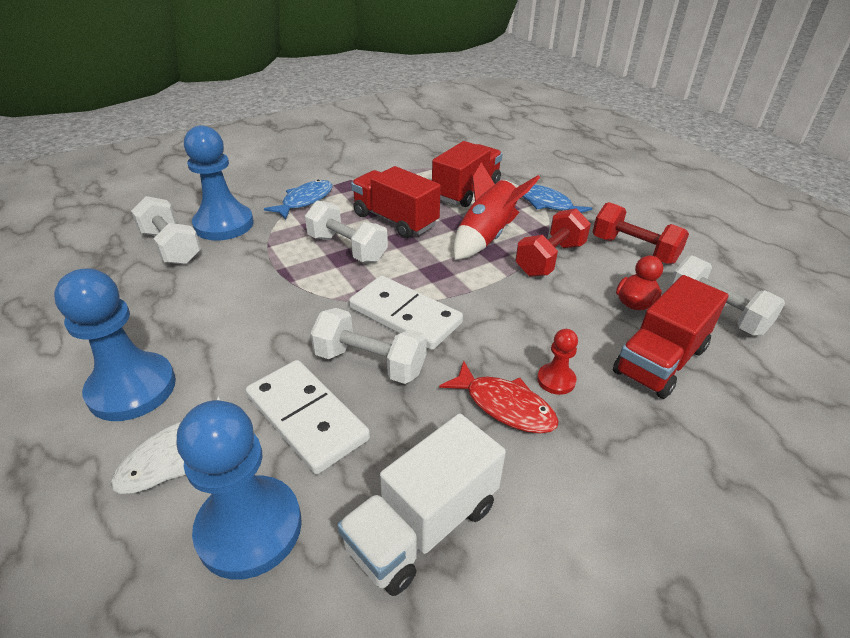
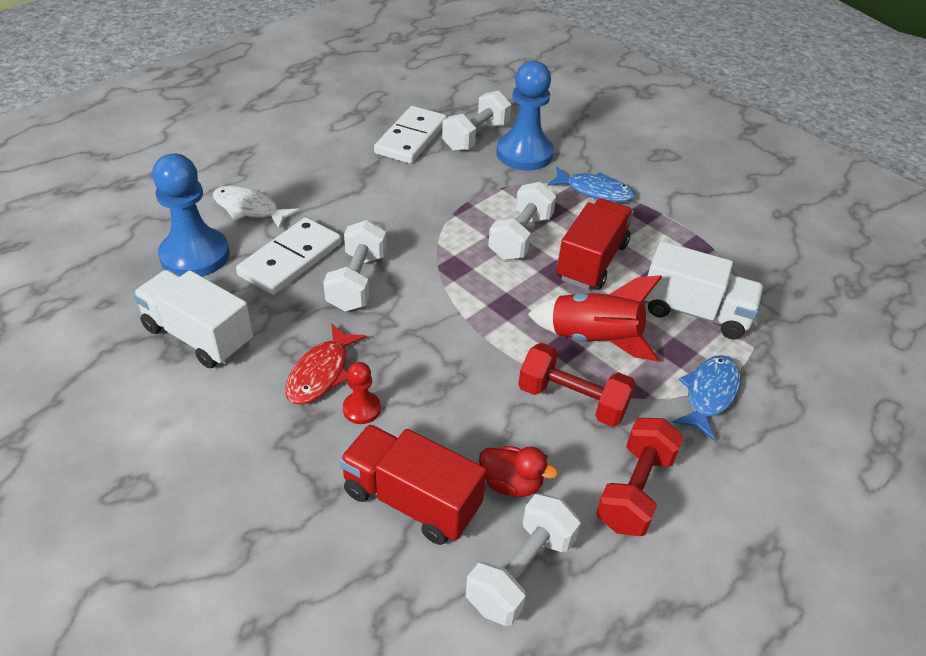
camera: 75 degrees right, 5 degrees up
(132, 389) = (305, 172): blue pawn -> none
(405, 315) = (427, 293): white domino -> white domino (411, 138)
(466, 191) = (694, 312): red truck -> white truck

